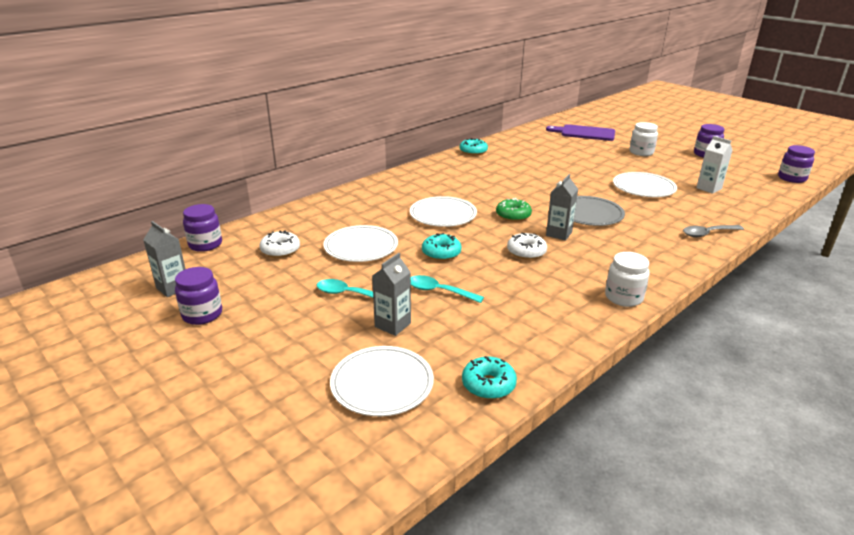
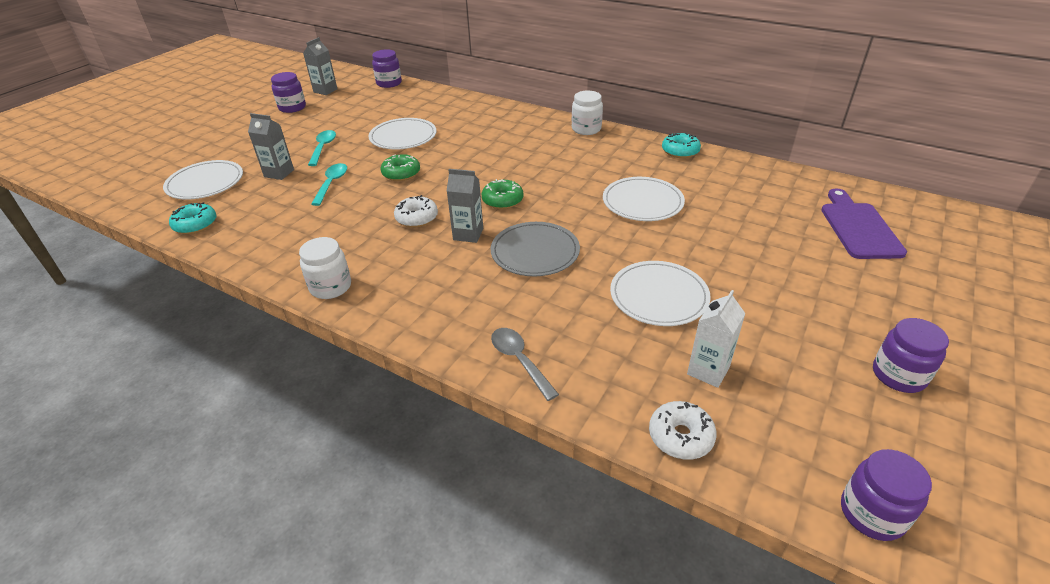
camera: 75 degrees right, 10 degrees up
(280, 250) = (387, 109): white donut -> white donut (680, 436)
(441, 253) = (401, 174): turquoise donut -> green donut
(443, 214) = (485, 161): white plate -> white plate (642, 202)
(641, 152) = (822, 291): white jar -> white jar (586, 129)

